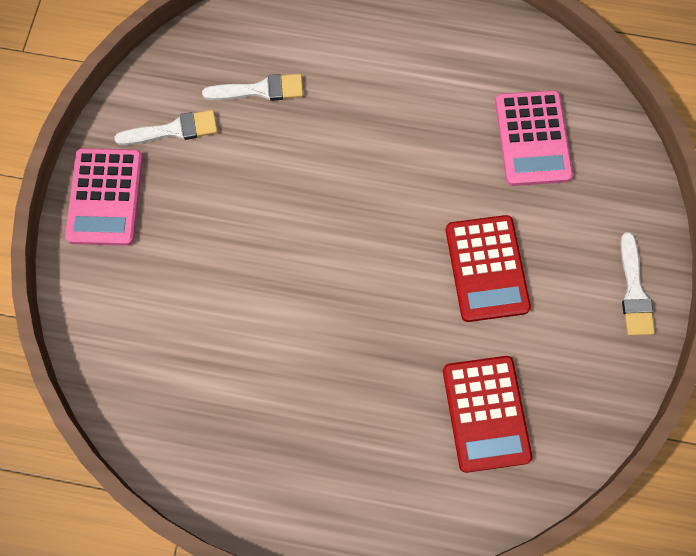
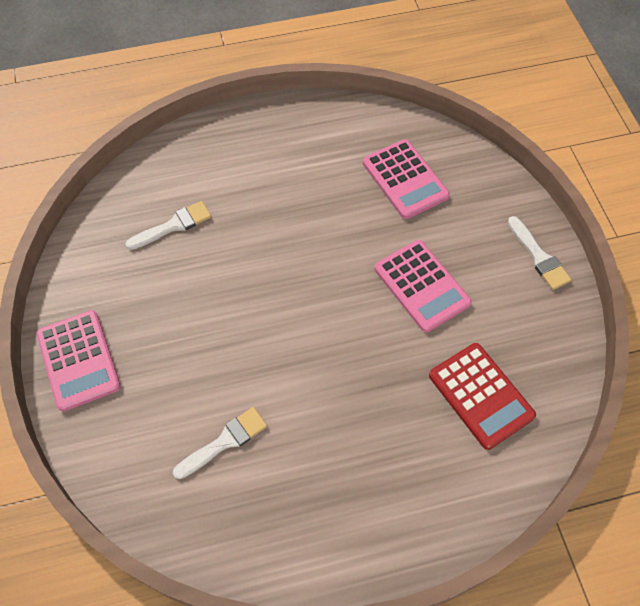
camera: 25 degrees left, 10 degrees down
(173, 130) = (114, 284): white brush -> white brush (224, 442)
(486, 268) = (421, 286): red calculator -> pink calculator

